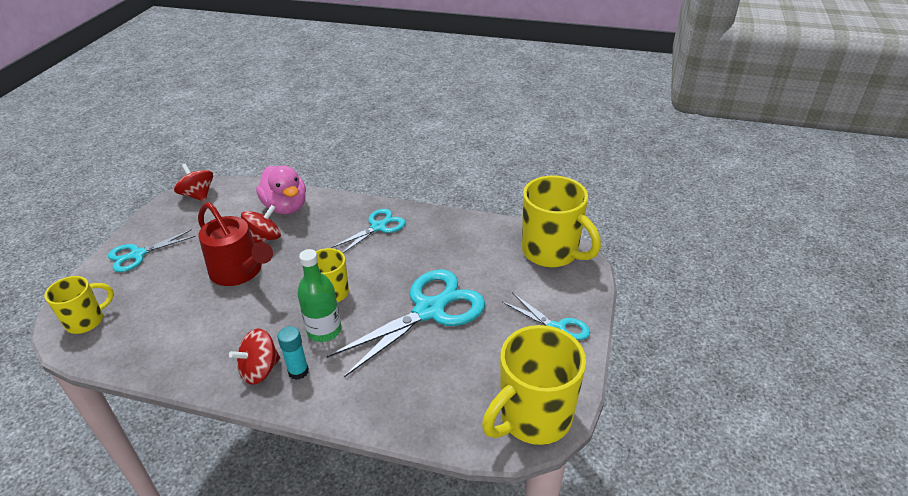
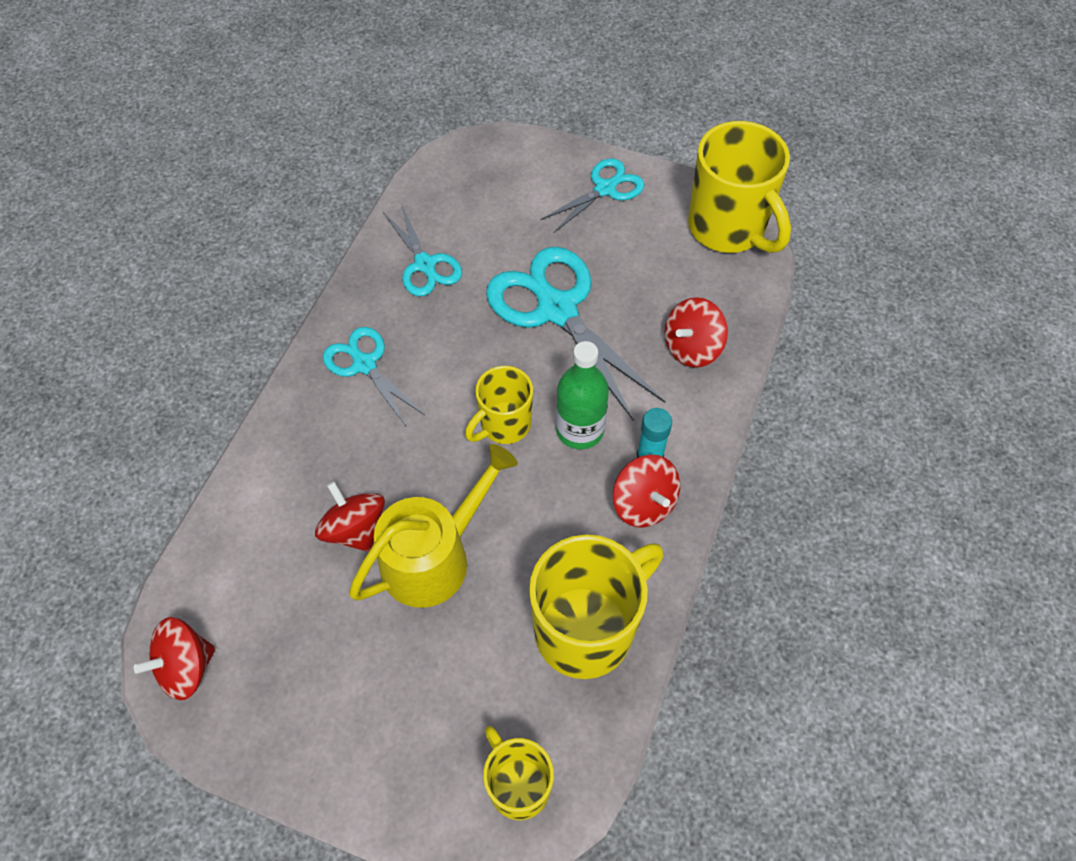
camera: 85 degrees left, 20 degrees up
(137, 254) = (353, 743): turquoise scissors -> turquoise scissors (425, 264)
(239, 271) = (433, 557): red watering can -> yellow watering can
(286, 207) = (272, 503): pink duck -> none
(398, 394) = (692, 347): none -> red spinning top
(551, 252) = (467, 171): yellow mug -> yellow mug (586, 629)

